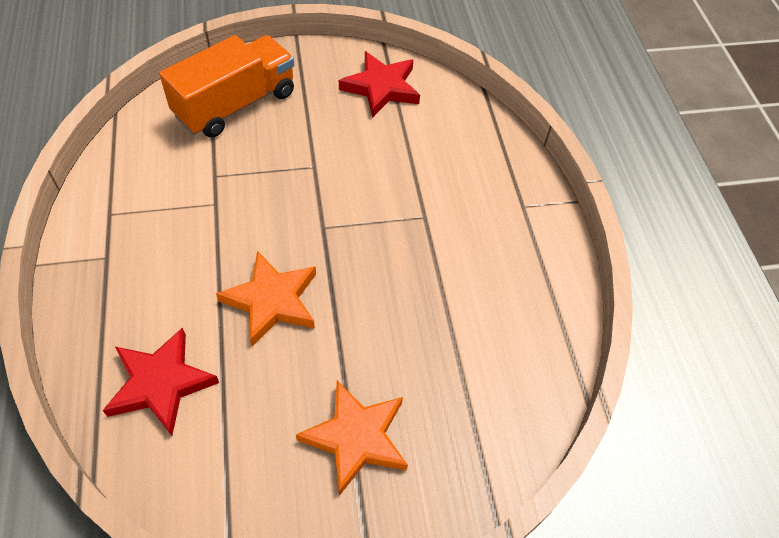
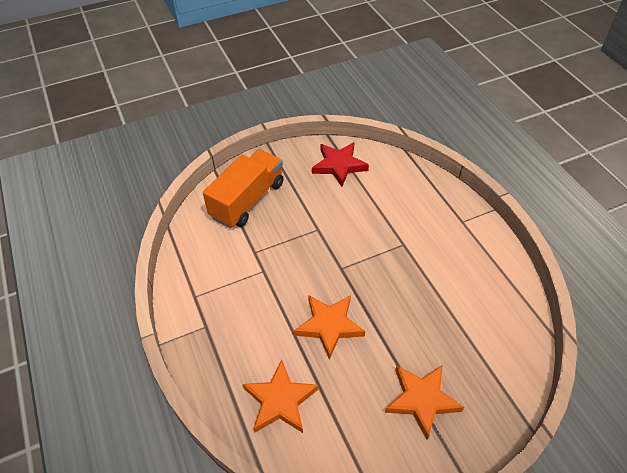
camera: 10 degrees left, 5 degrees down
(161, 383) = (280, 400): red star -> orange star

